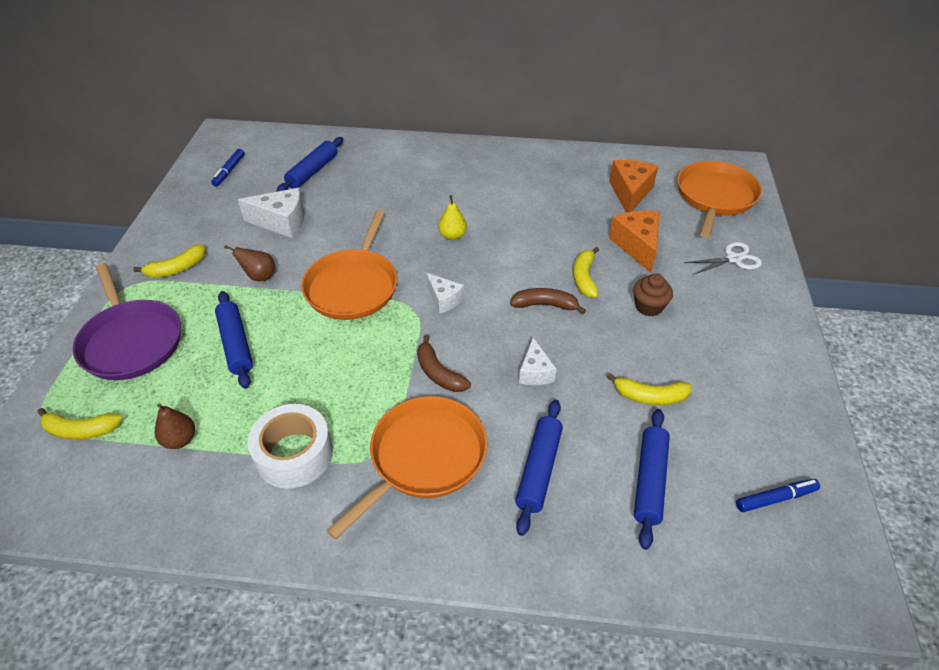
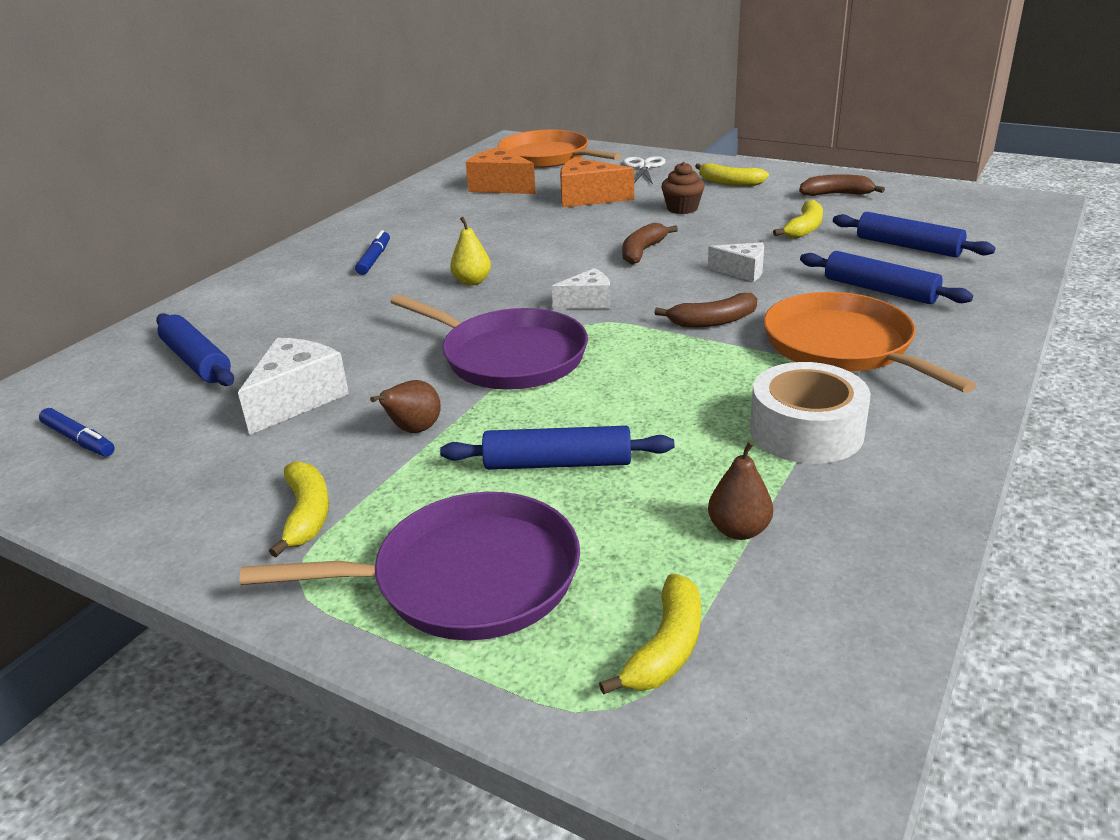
camera: 65 degrees left, 15 degrees down
(353, 286) = (508, 357): orange pan -> purple pan
(584, 278) = (615, 227): yellow banana -> yellow banana (729, 183)
(756, 407) = (836, 194): none -> brown banana
(775, 498) = (939, 207): blue marker -> blue marker (374, 259)

